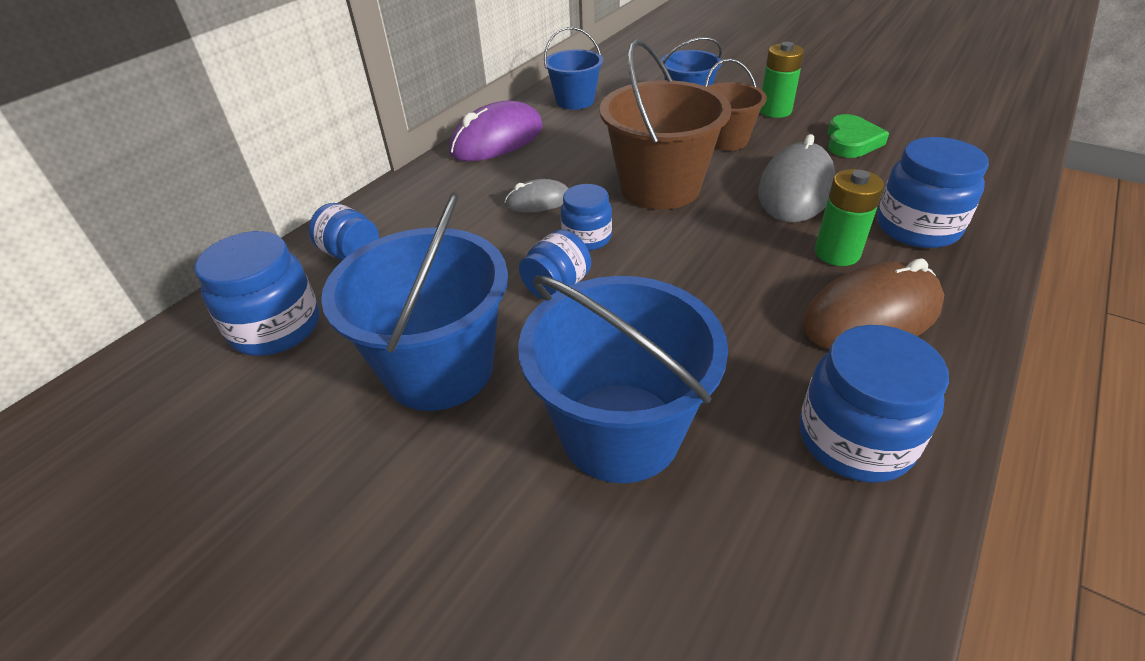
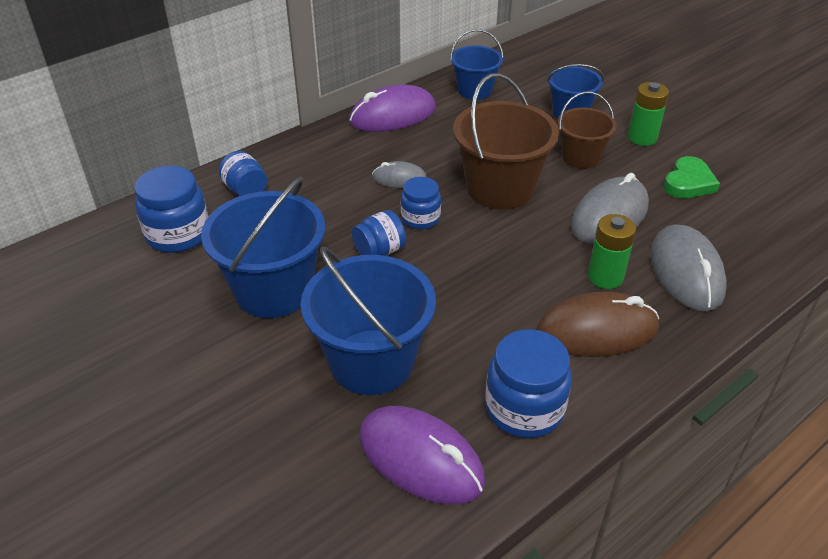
camera: 15 degrees right, 0 degrees up
(766, 557) = (420, 459): none -> purple mouse
(917, 228) = (686, 272): blue jar -> grey mouse

